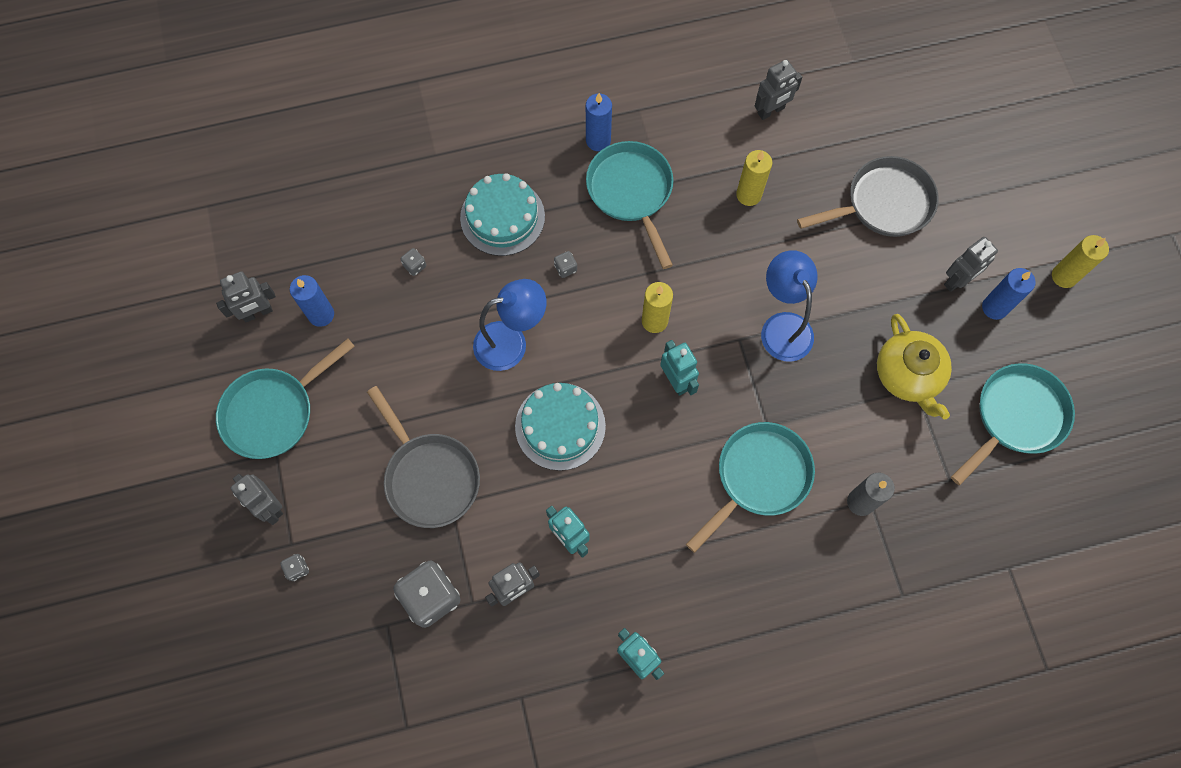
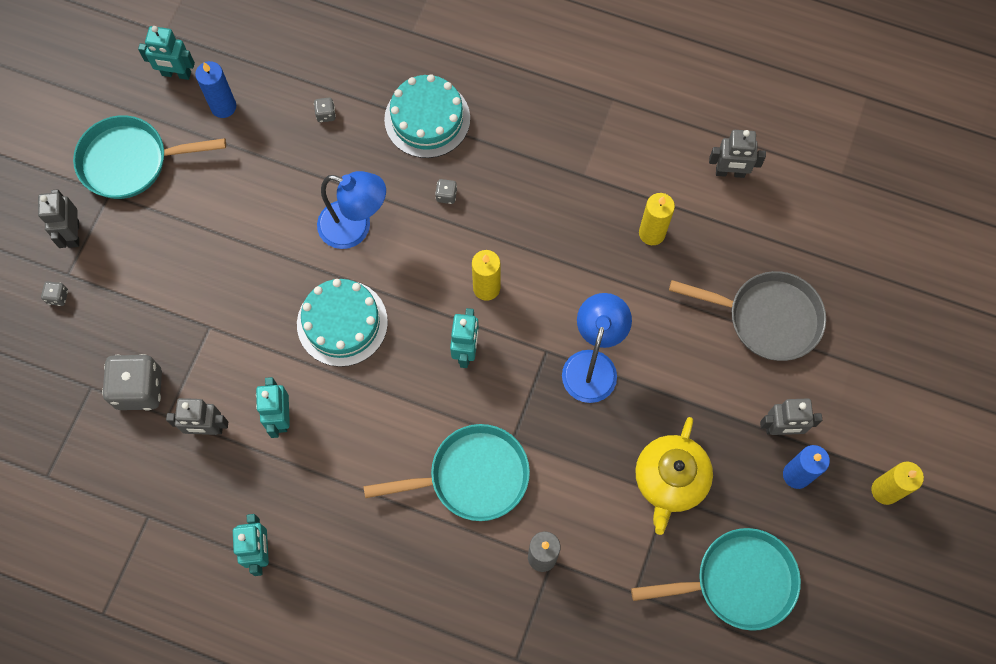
camera: 35 degrees right, 0 degrees up
(257, 313) = (176, 74): grey robot -> turquoise robot
(429, 477) = (209, 293): grey pan -> none
(598, 140) = (557, 104): blue candle -> none
(632, 192) = (551, 167): turquoise pan -> none

